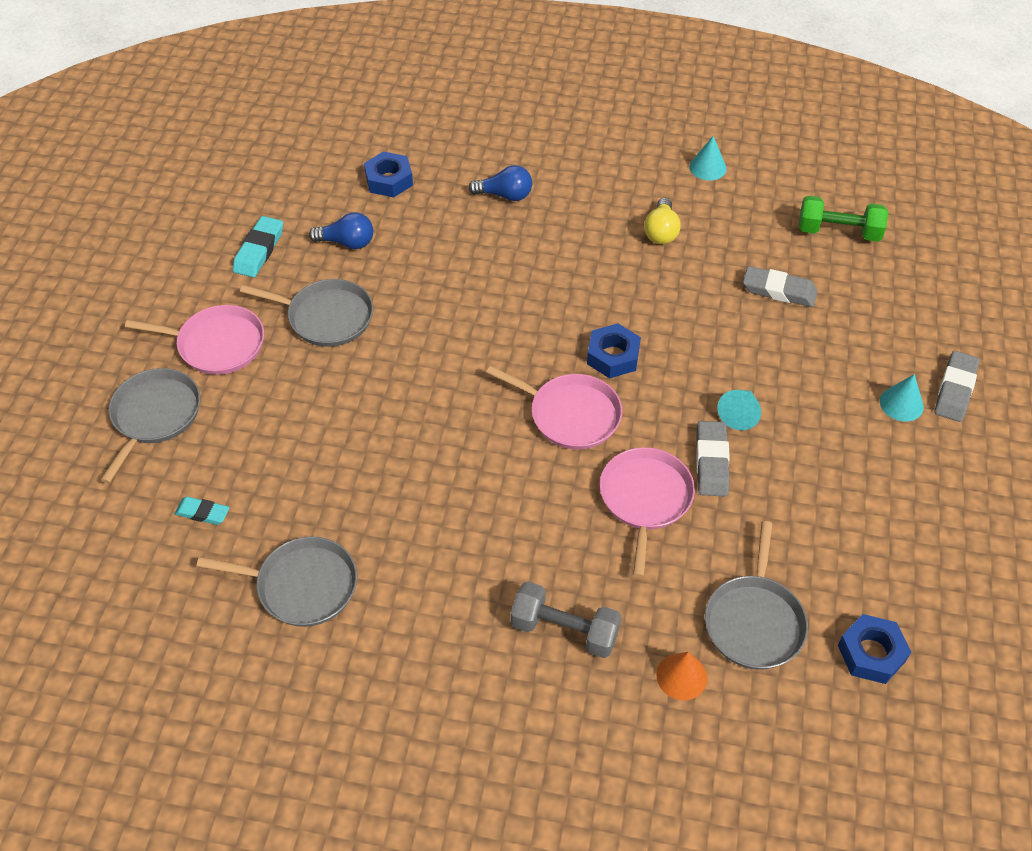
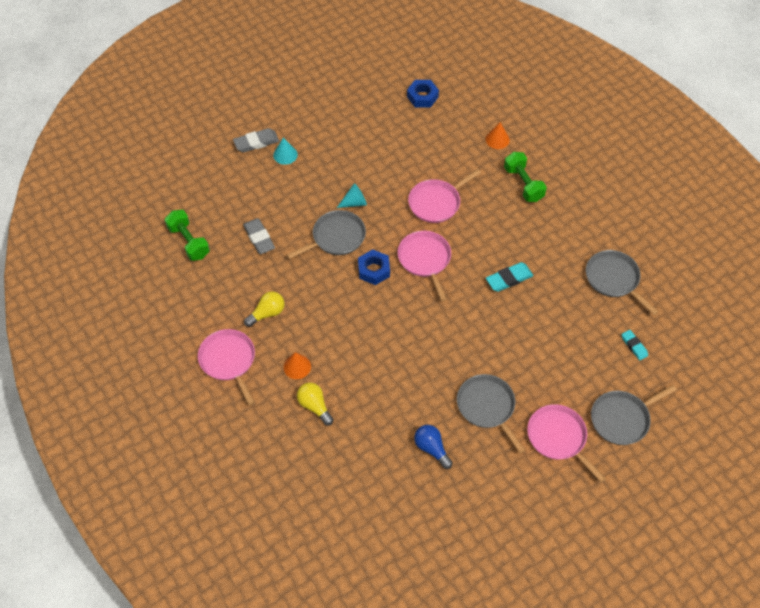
camera: 135 degrees left, 5 degrees up
(259, 250) = (485, 486): turquoise eraser -> turquoise eraser (509, 279)
(389, 180) = (364, 475): blue nut -> none
(505, 195) = (314, 406): blue light bulb -> yellow light bulb
(564, 630) = (523, 184): grey dumbbell -> green dumbbell
(566, 212) = (297, 366): none -> orange cone
(636, 170) = (228, 361): none -> pink pan
(707, 167) = (192, 330): turquoise cone -> none
(711, 462) = (392, 195): grey eraser -> none
(754, 621) = (449, 134): grey pan -> grey pan (336, 237)

